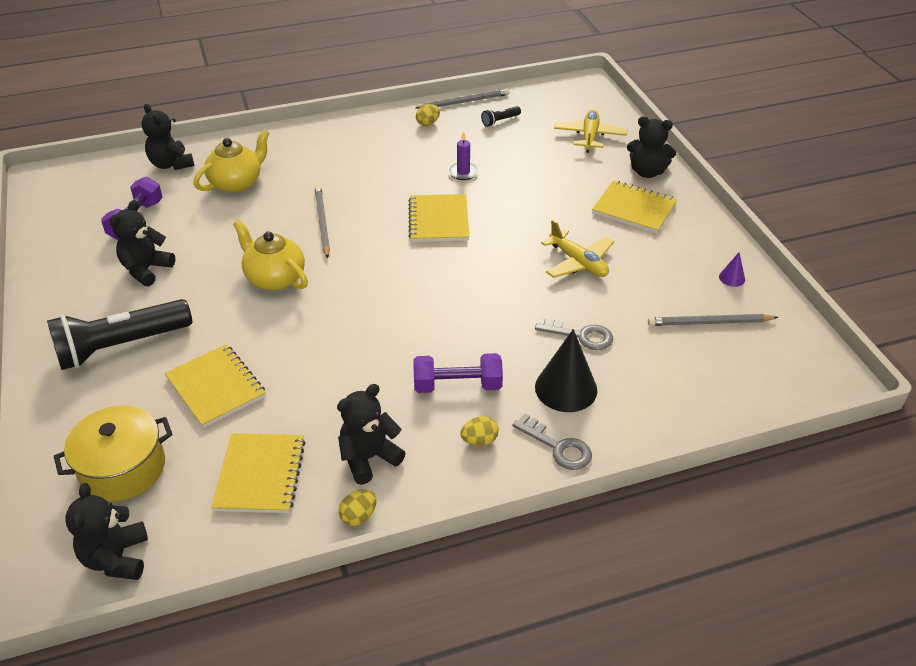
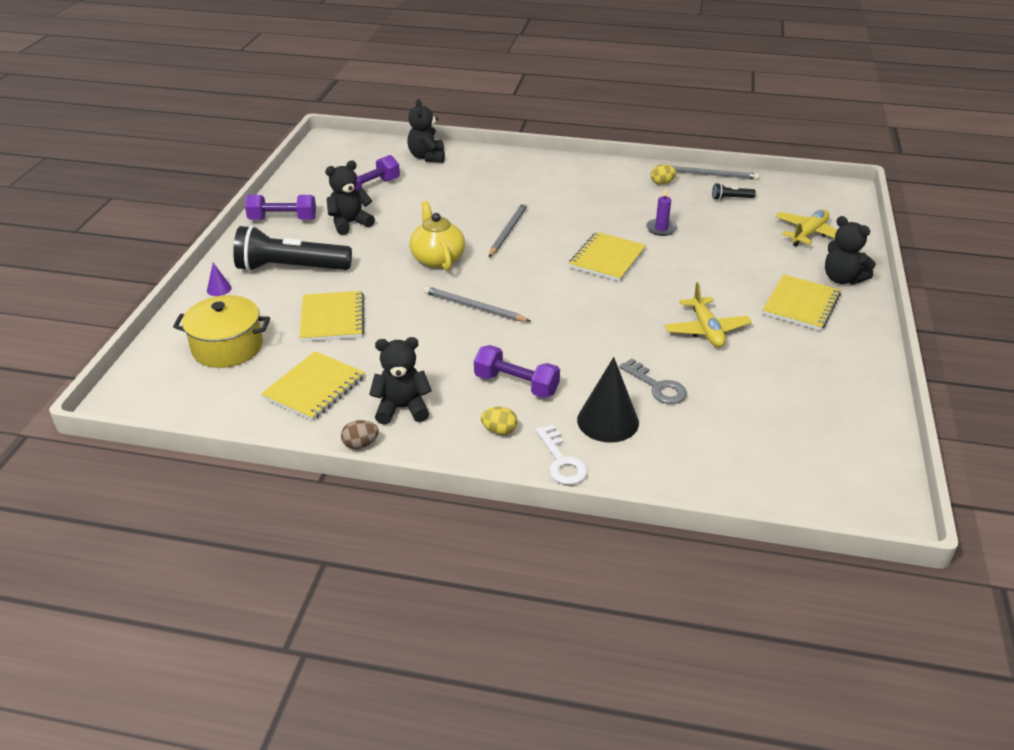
camera: 30 degrees right, 5 degrees down
(63, 290) = (283, 219): none -> purple dumbbell
(116, 558) = (177, 401): black teddy bear -> none
(237, 183) = (465, 183): yellow teapot -> none
(359, 516) = (360, 444): yellow egg -> brown egg
(558, 447) = (561, 461): grey key -> white key
(634, 209) = (801, 304): yellow notebook -> yellow notebook turned 60 degrees clockwise
(709, 323) = (793, 420): grey pencil -> grey pencil (474, 307)
(732, 278) = (851, 392): purple cone -> purple cone (219, 289)

